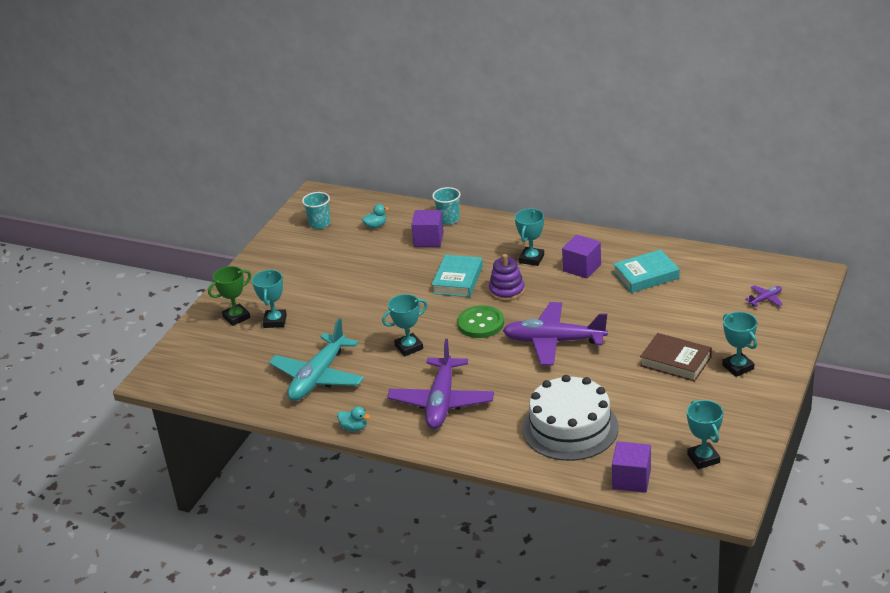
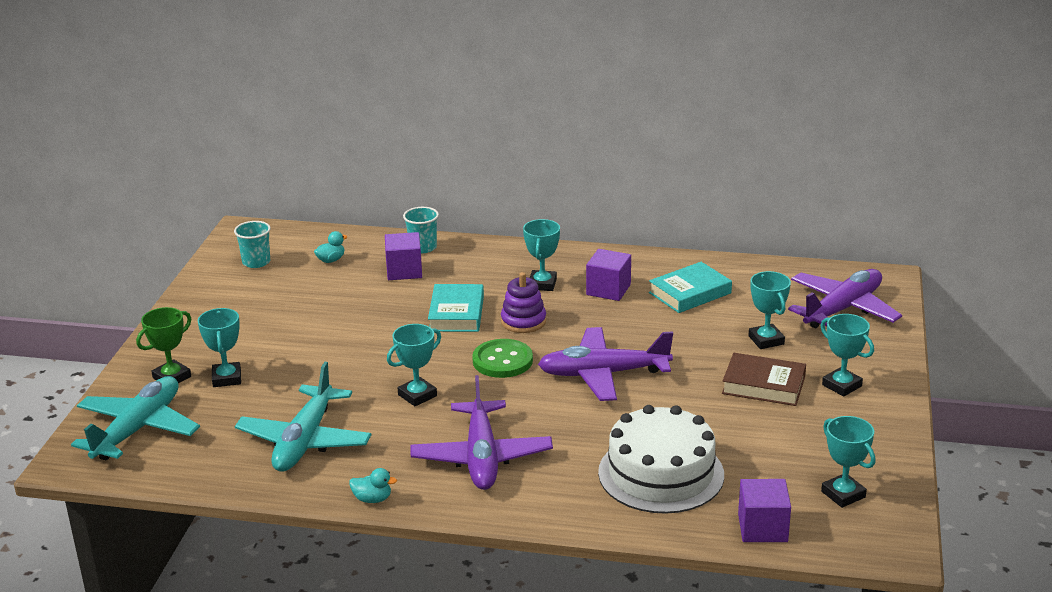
camera: 15 degrees left, 5 degrees down
(204, 357) = (138, 429): none -> turquoise plane
(692, 322) = (766, 340): none -> turquoise trophy
(765, 299) = (843, 309): purple plane -> purple plane, size x2.40

